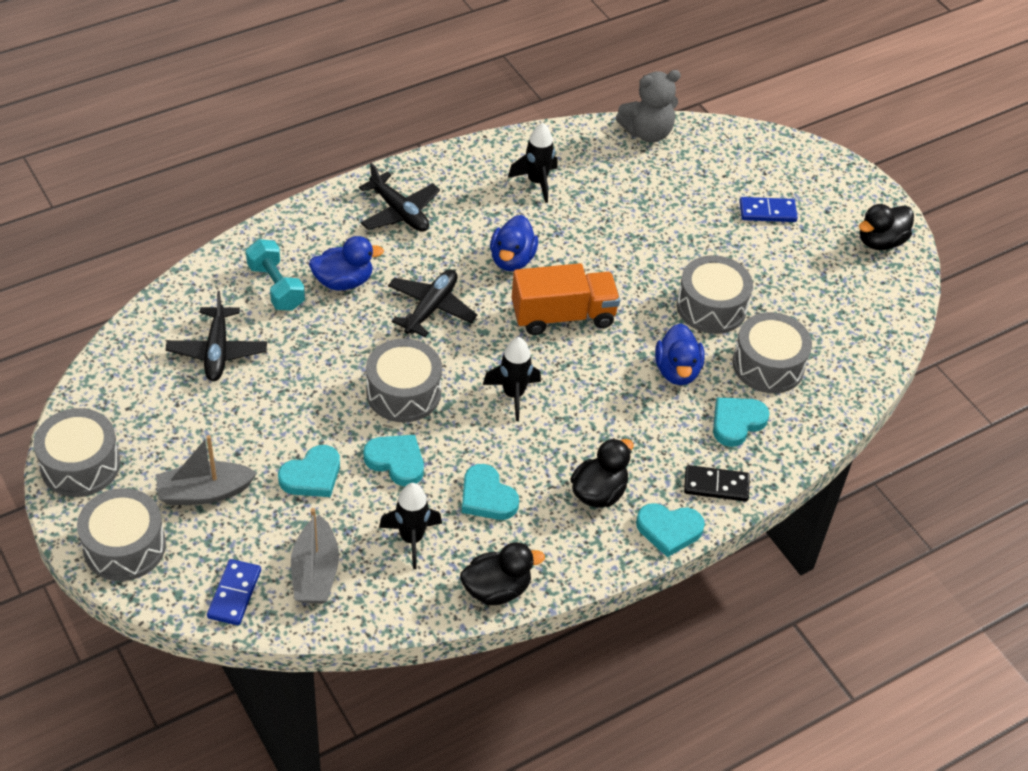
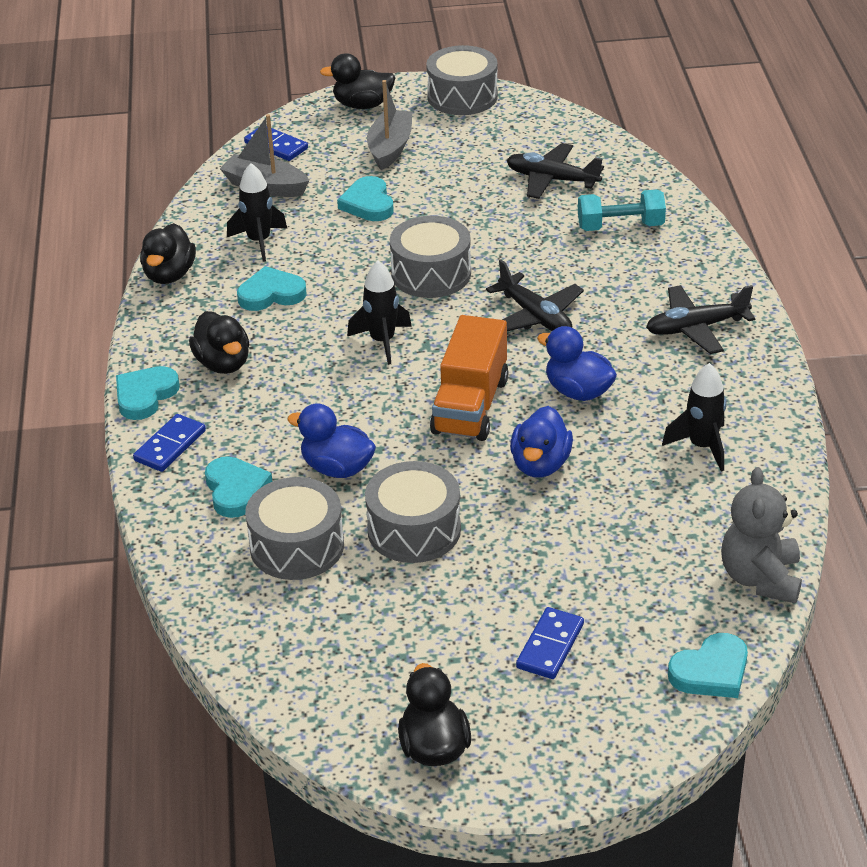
camera: 120 degrees right, 10 degrees down
(124, 546) = (362, 105): grey drum -> black duck
(343, 281) = (606, 268): blue duck -> blue duck (540, 464)
(396, 461) = (351, 252): turquoise heart -> turquoise heart (711, 671)
(716, 485) = (170, 446): black domino -> blue domino

